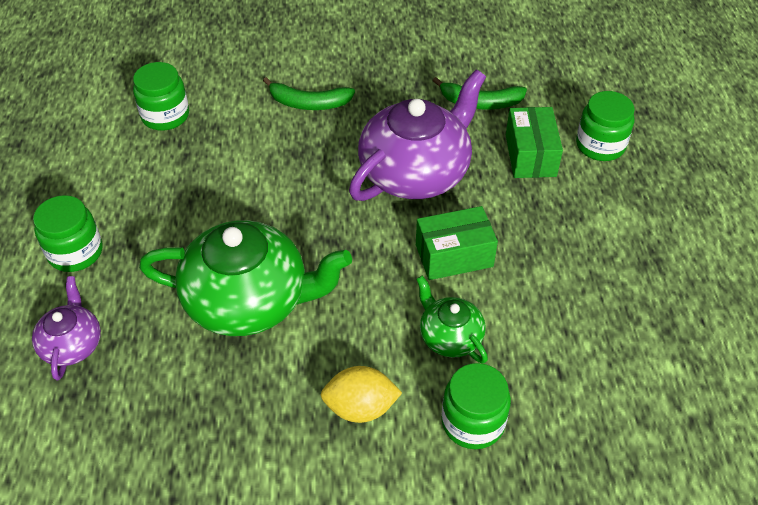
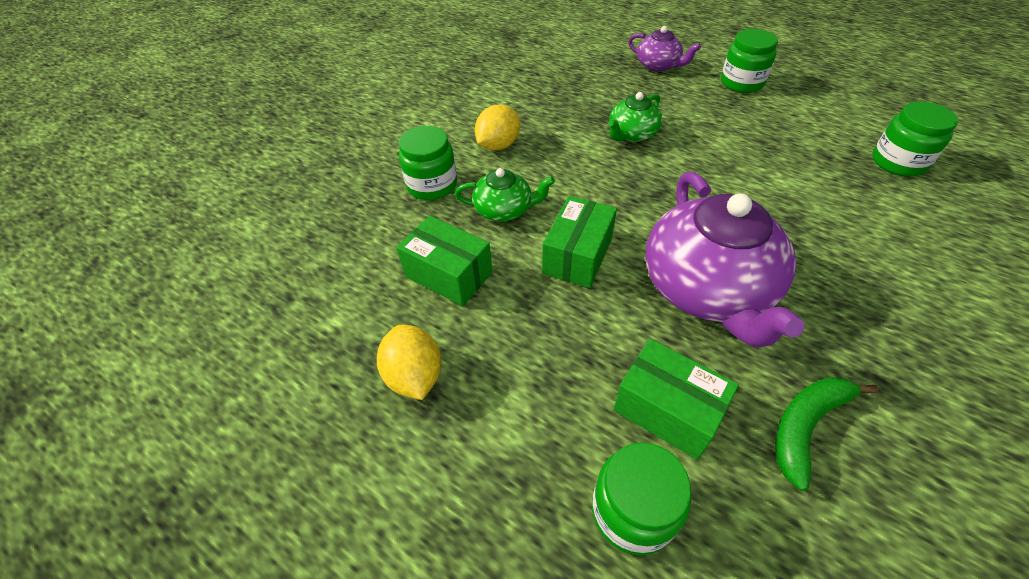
camera: 130 degrees right, 0 degrees up
(249, 300) = (632, 134): green teapot -> green teapot, size x0.50
(309, 103) = (878, 261): green banana -> none
(555, 325) = (448, 274): none -> green box
(646, 282) = (415, 376): none -> yellow lemon

